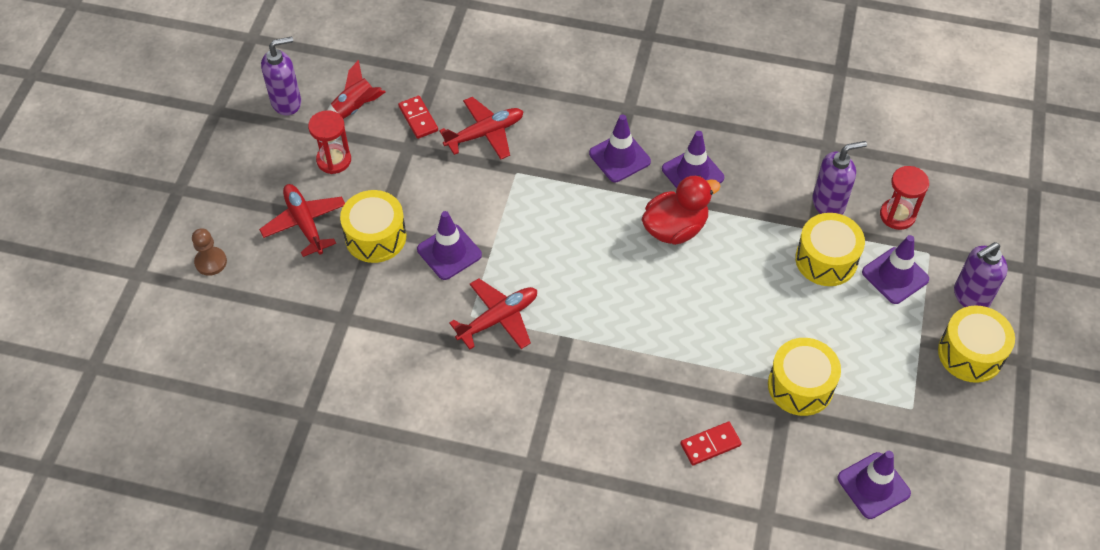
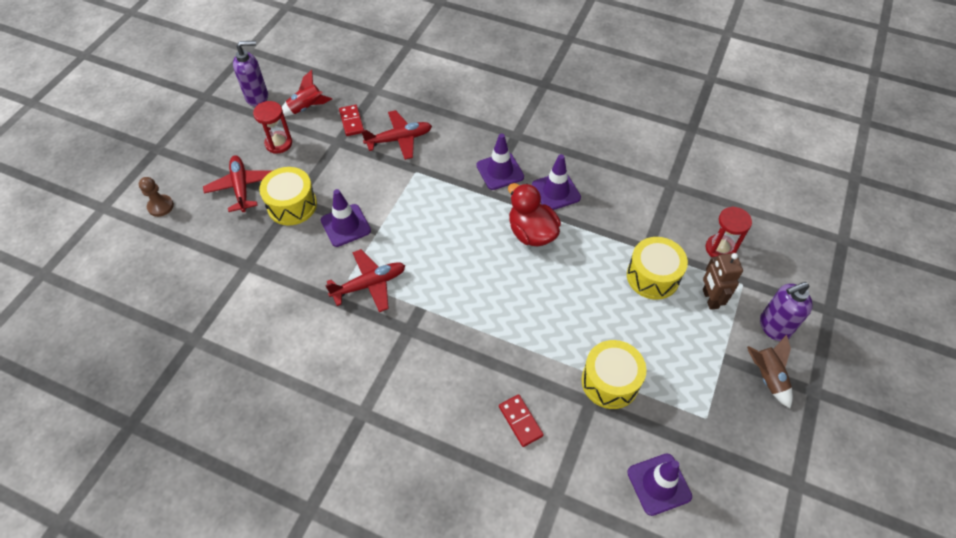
camera: 10 degrees right, 0 degrees up
(675, 228) = (531, 233): red duck -> red duck turned 105 degrees counterclockwise
(710, 445) = (520, 421): red domino -> red domino turned 75 degrees clockwise
(829, 203) = (663, 231): purple soap dispenser -> none
(895, 276) = (710, 299): purple traffic cone -> brown robot
(970, 353) = (766, 377): yellow drum -> brown rocket

